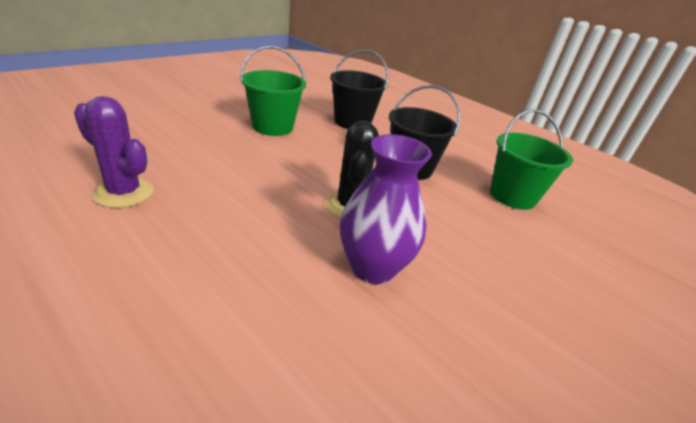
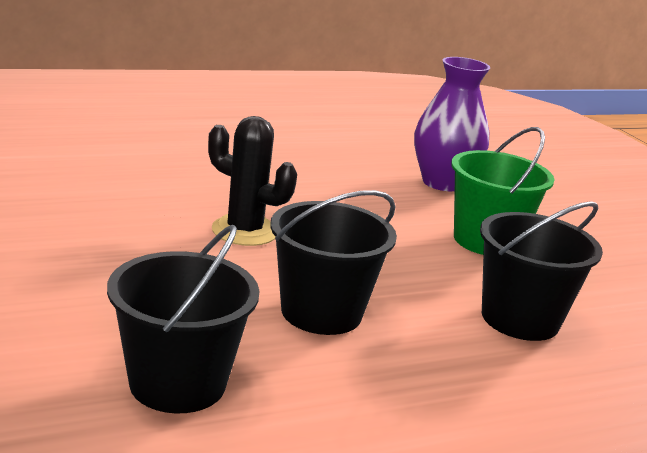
camera: 115 degrees right, 10 degrees down
(124, 192) = (329, 146): purple cactus -> none
(373, 267) = (134, 209): purple vase -> purple vase (442, 183)
(512, 196) = (177, 383): green bucket -> black bucket

